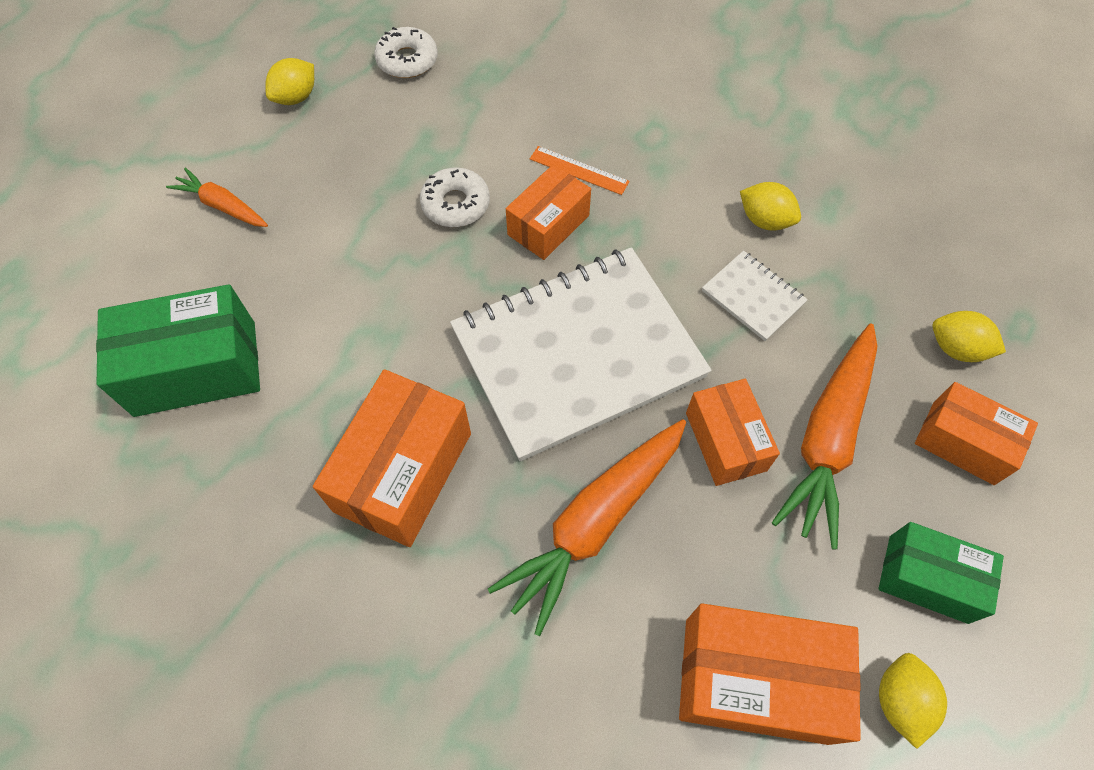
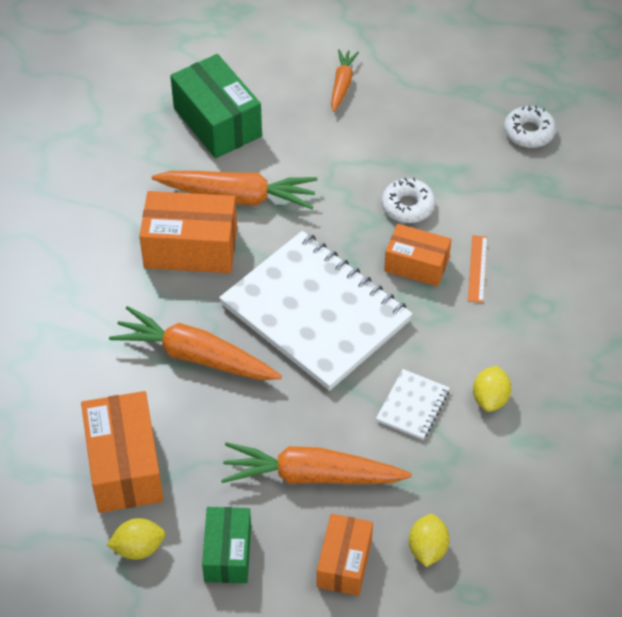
camera: 70 degrees right, 10 degrees down
(296, 97) = (456, 84): yellow lemon -> none
(343, 383) = (238, 197): none -> orange carrot
(725, 441) = (283, 415): orange box -> none

